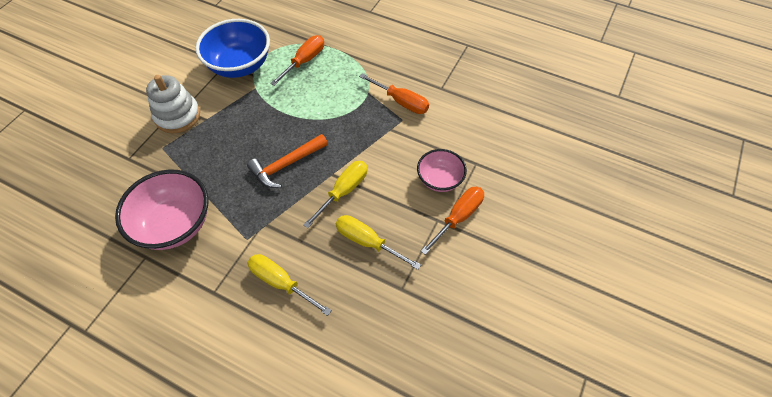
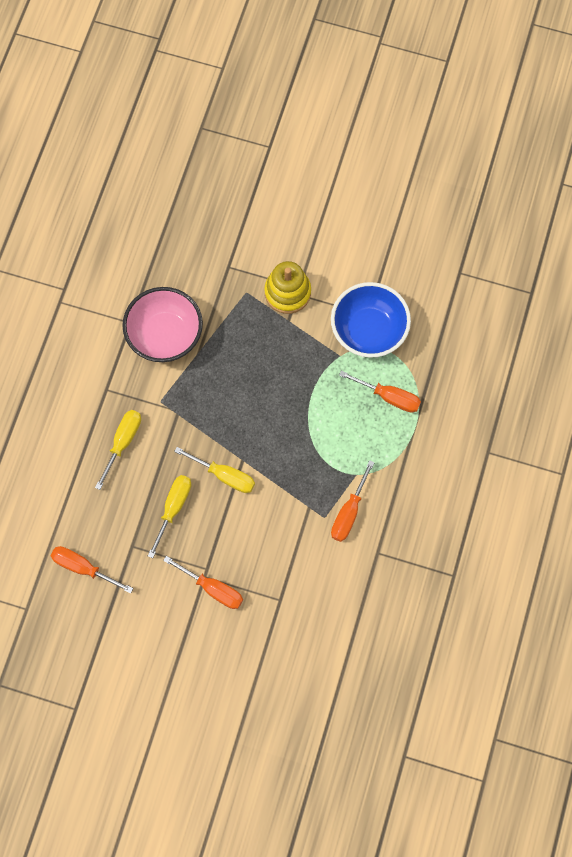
camera: 80 degrees right, 15 degrees up
(177, 116) = (287, 292): white stacking toy -> yellow stacking toy
(286, 165) = (245, 414): orange hammer -> none
(418, 345) = (83, 568): none -> orange screwdriver
(440, 180) = (253, 566): pink bowl -> none

